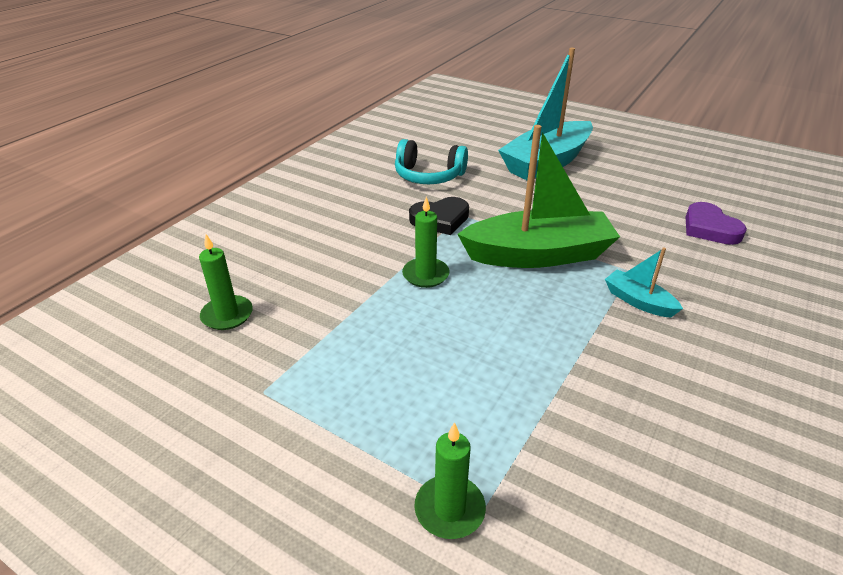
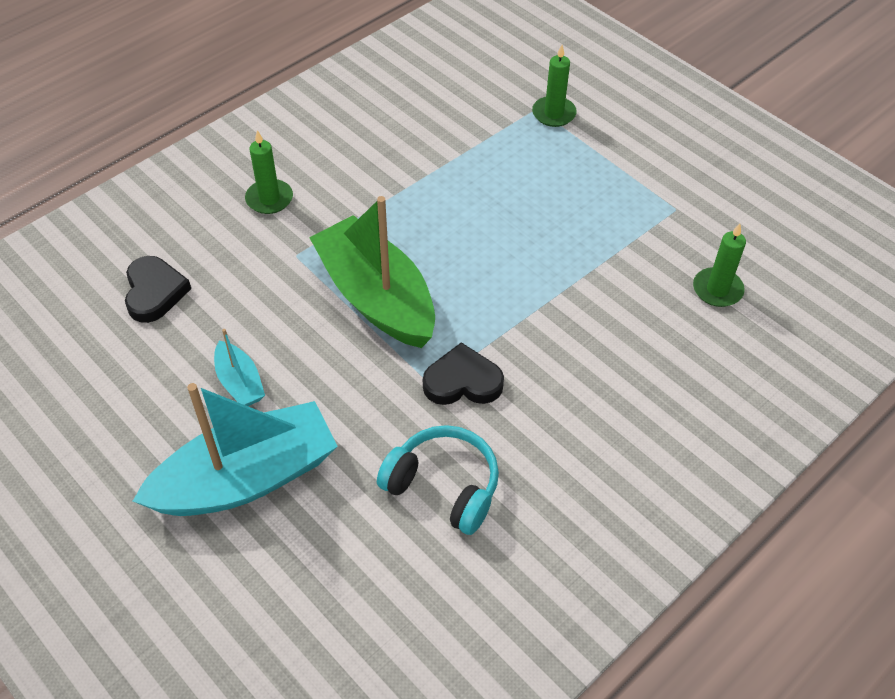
camera: 165 degrees left, 15 degrees up
(425, 275) = (510, 296): green candle -> green candle (269, 199)
(538, 255) = (376, 297): green boat -> green boat turned 45 degrees clockwise
(638, 301) = (319, 221): turquoise boat -> turquoise boat (240, 382)
(709, 228) = (154, 292): purple heart -> black heart

